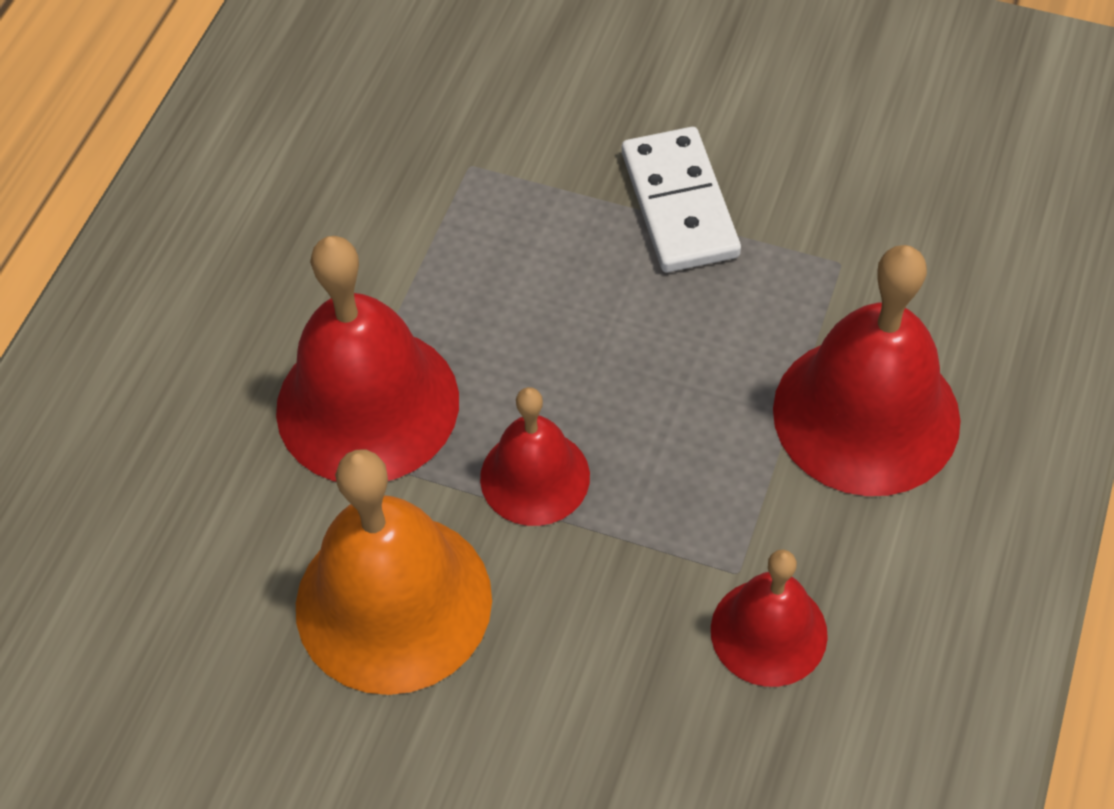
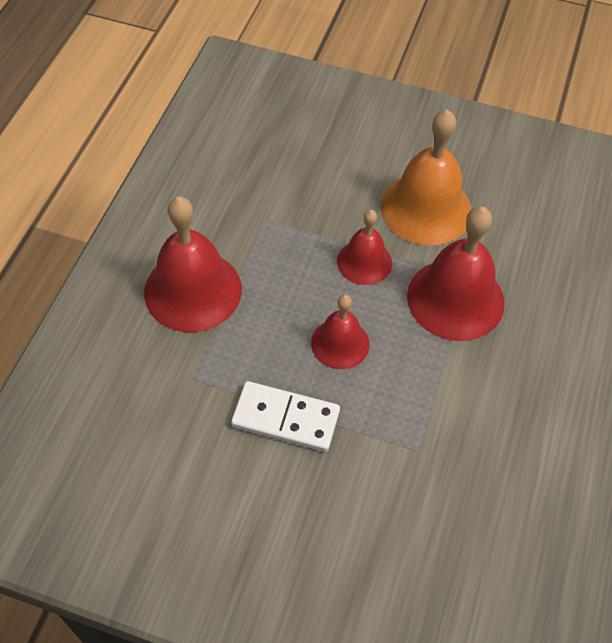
camera: 175 degrees right, 0 degrees up
(679, 204) = (286, 418): white domino -> white domino turned 60 degrees counterclockwise
(768, 632) = (254, 195): red bell -> red bell (340, 343)

